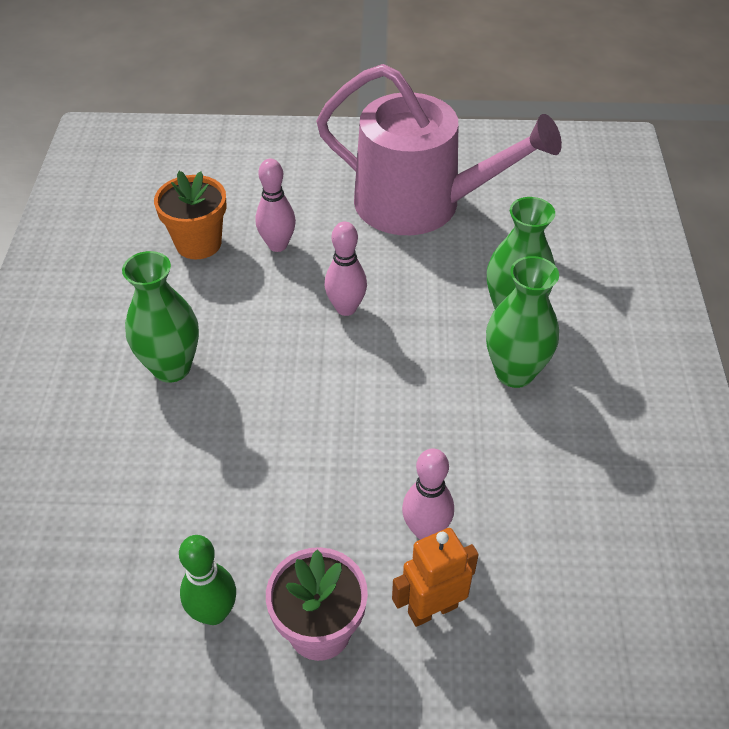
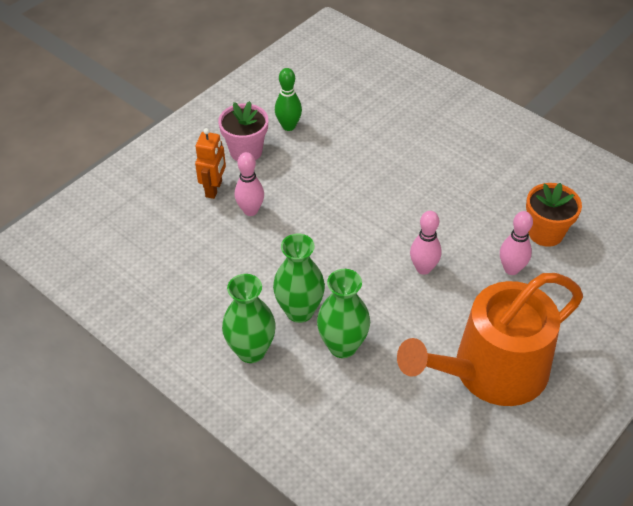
camera: 130 degrees right, 0 degrees up
(171, 367) = (445, 175): green vase -> green vase (251, 351)
(421, 204) = (490, 371): pink watering can -> orange watering can

